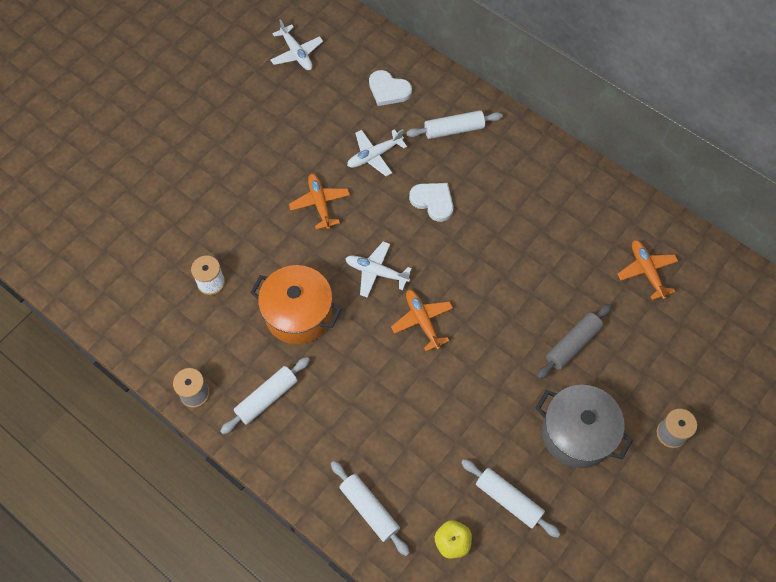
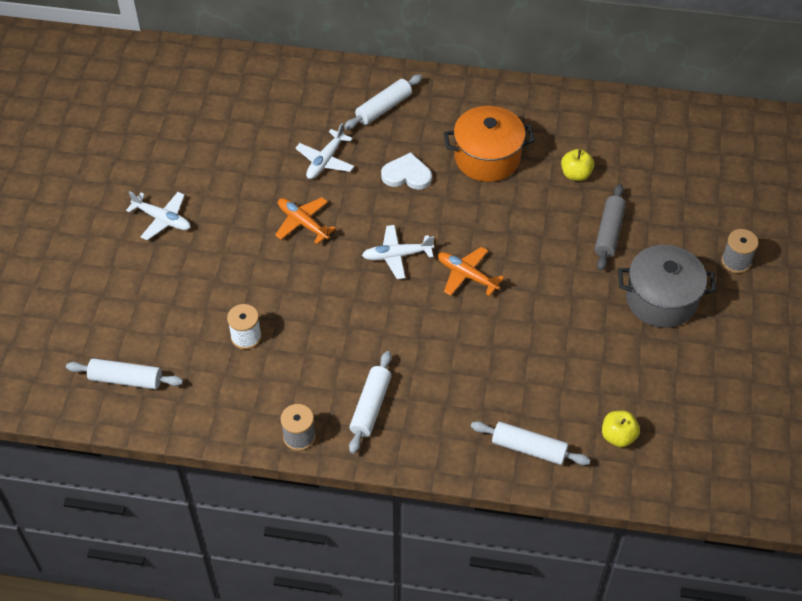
camera: 30 degrees left, 10 degrees down
(296, 53) = (187, 106): white plane -> white plane (162, 219)
(298, 314) = (349, 323): orange pot -> orange pot (487, 158)
(388, 90) = (299, 100): white heart -> none
(508, 500) = (641, 379): white rolling pin -> white rolling pin (126, 379)
(580, 273) = (576, 174): none -> yellow apple
(646, 271) = (629, 147): orange plane -> none

